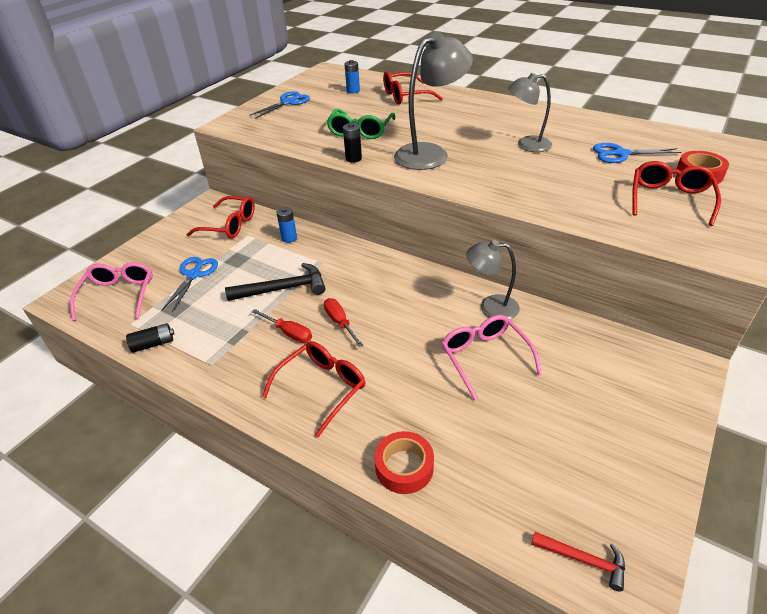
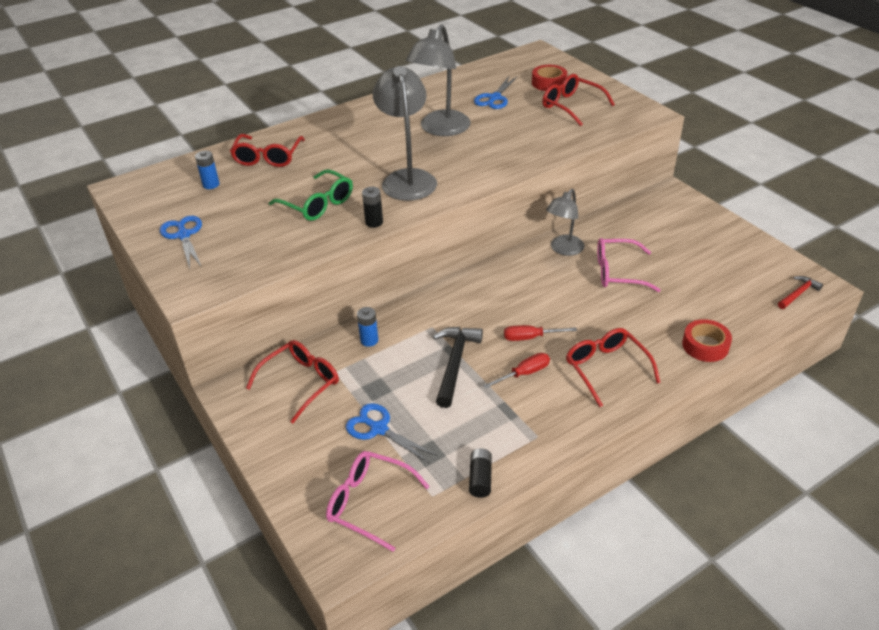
camera: 65 degrees left, 0 degrees up
(526, 145) = (440, 129): grey lamp -> grey lamp, size x1.57

